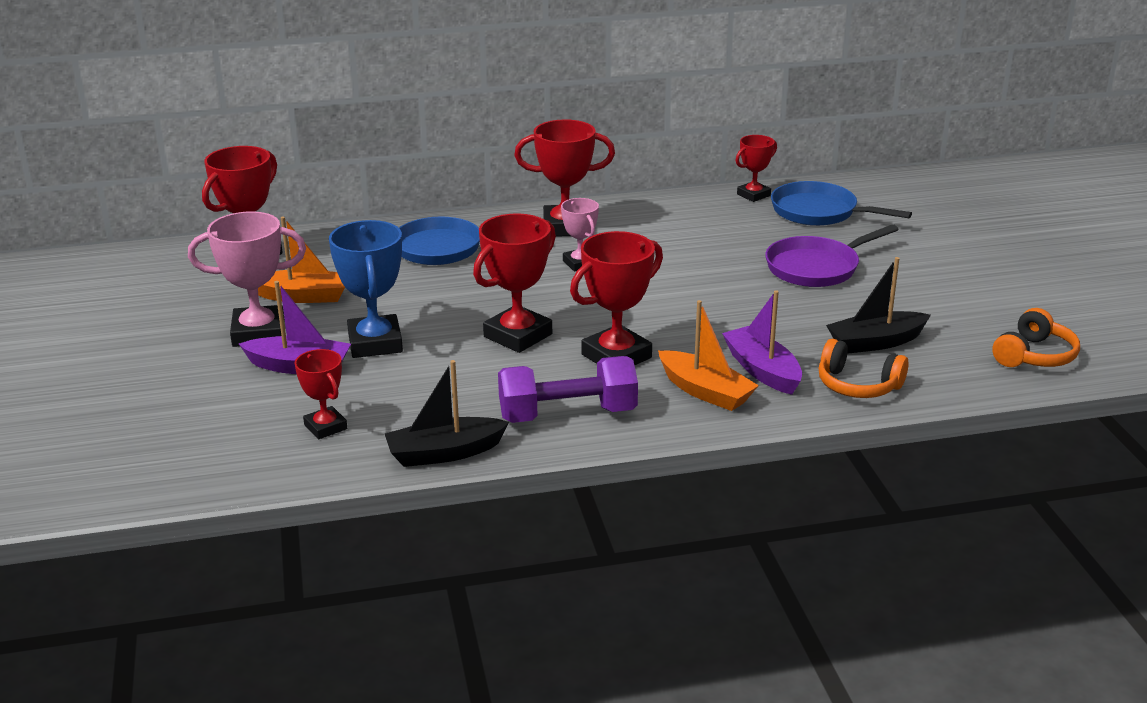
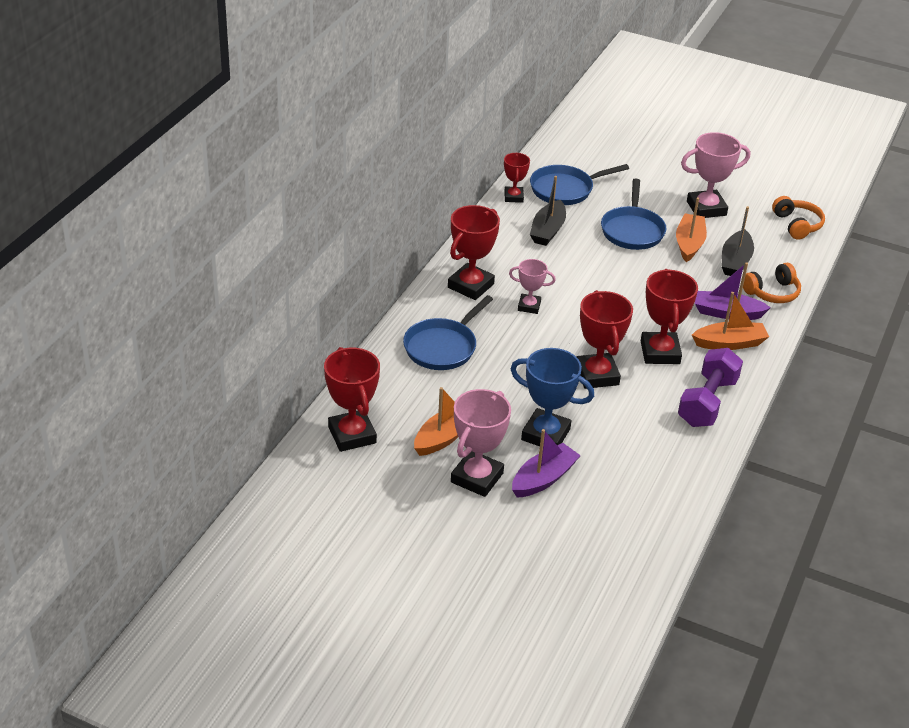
camera: 55 degrees left, 10 degrees up
(325, 427) = (632, 499): red trophy -> none
(444, 453) = (706, 466): black boat -> black boat (548, 230)
(817, 267) = (632, 230): purple pan -> blue pan
(855, 305) = (689, 244): none -> orange boat
(946, 292) = (706, 208): none -> pink trophy

